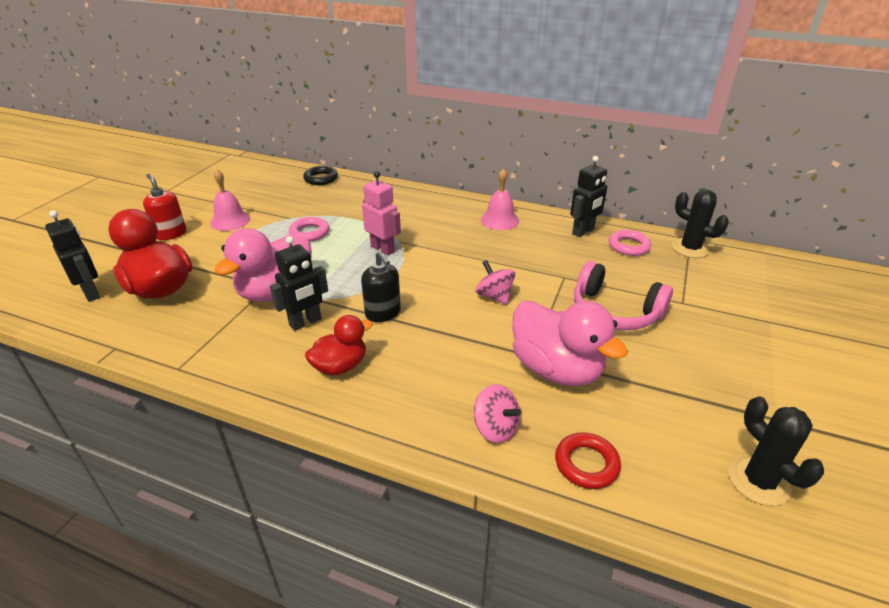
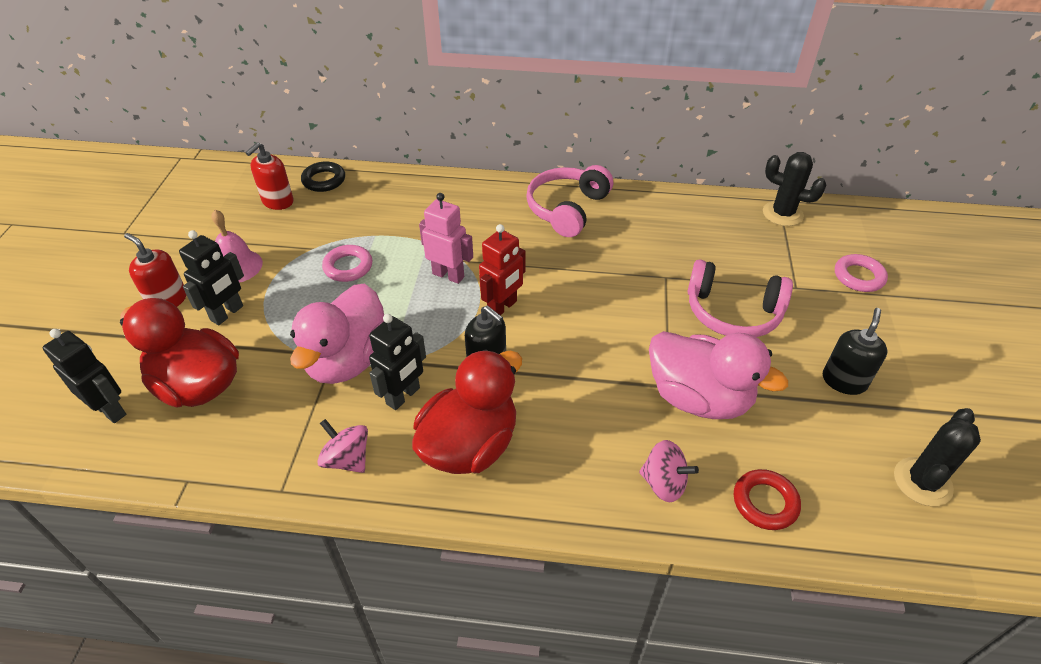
camera: 15 degrees left, 10 degrees up
(281, 187) = (277, 201): none -> red soap dispenser
(340, 366) = (469, 445): red duck -> red duck, size x1.68
(415, 276) = (502, 307): none -> red robot
(494, 296) = (601, 317): pink spinning top -> pink spinning top (347, 459)
(500, 220) = (567, 209): pink bell -> pink headphones
(583, 232) = (665, 210): black robot -> black robot (227, 313)
(628, 246) = (719, 222): pink ring -> pink ring (858, 276)
(704, 381) = (844, 381): none -> black soap dispenser
(759, 481) = (922, 482): black cactus -> black cactus turned 75 degrees clockwise

